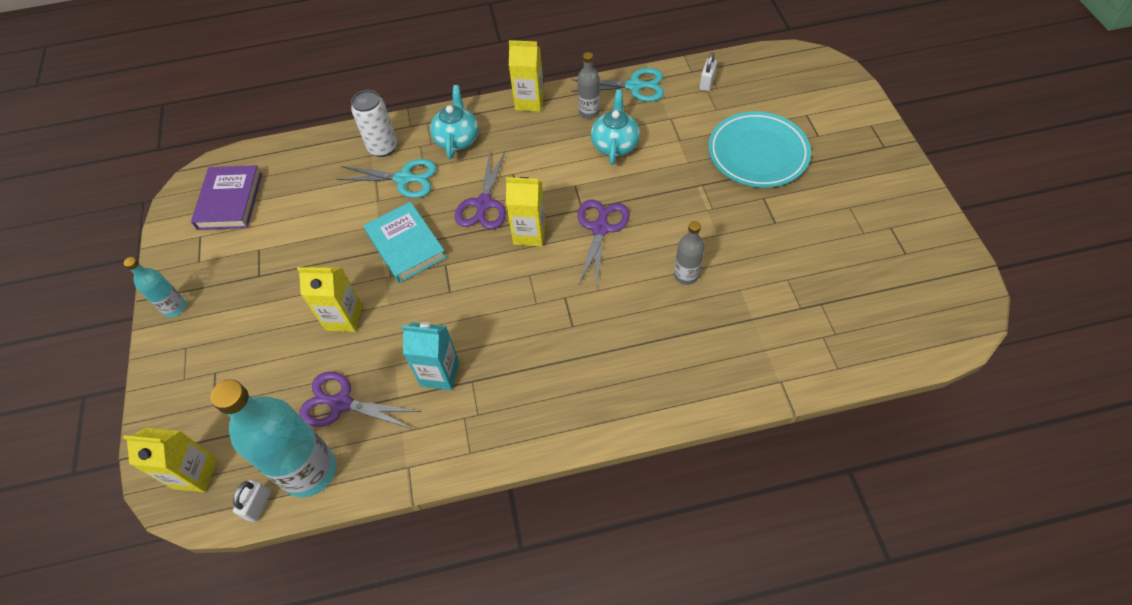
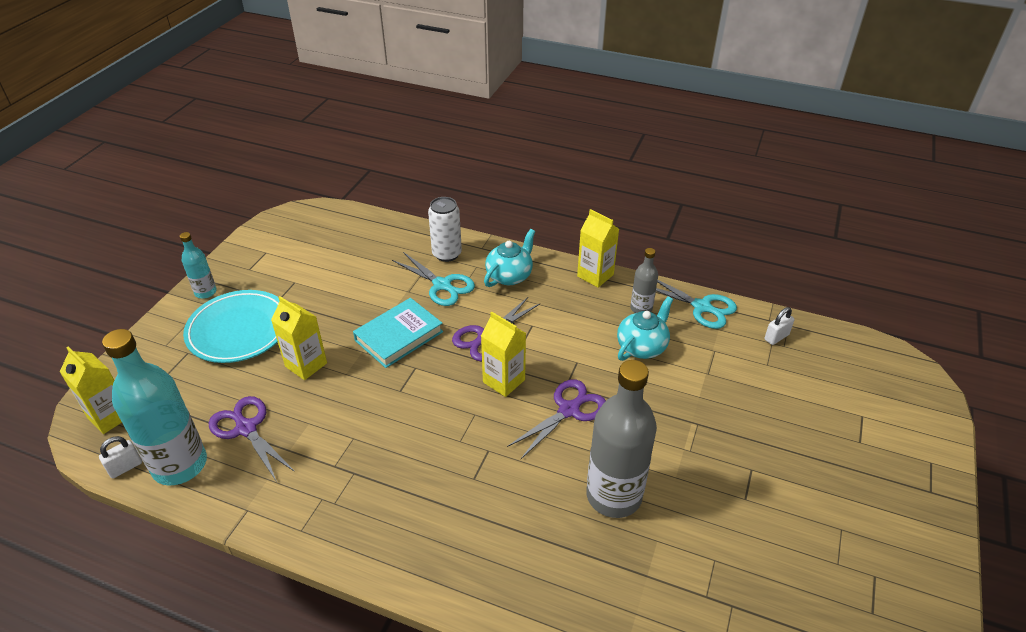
camera: 30 degrees right, 15 degrees down
(230, 201) = (307, 238): purple book -> none
(406, 245) = (399, 336): turquoise book -> turquoise book turned 45 degrees clockwise
(439, 373) = (335, 451): turquoise carton -> none
(686, 275) = (614, 496): grey bottle -> grey bottle, size x2.01
(757, 153) = (778, 425): turquoise plate -> turquoise plate (239, 330)

